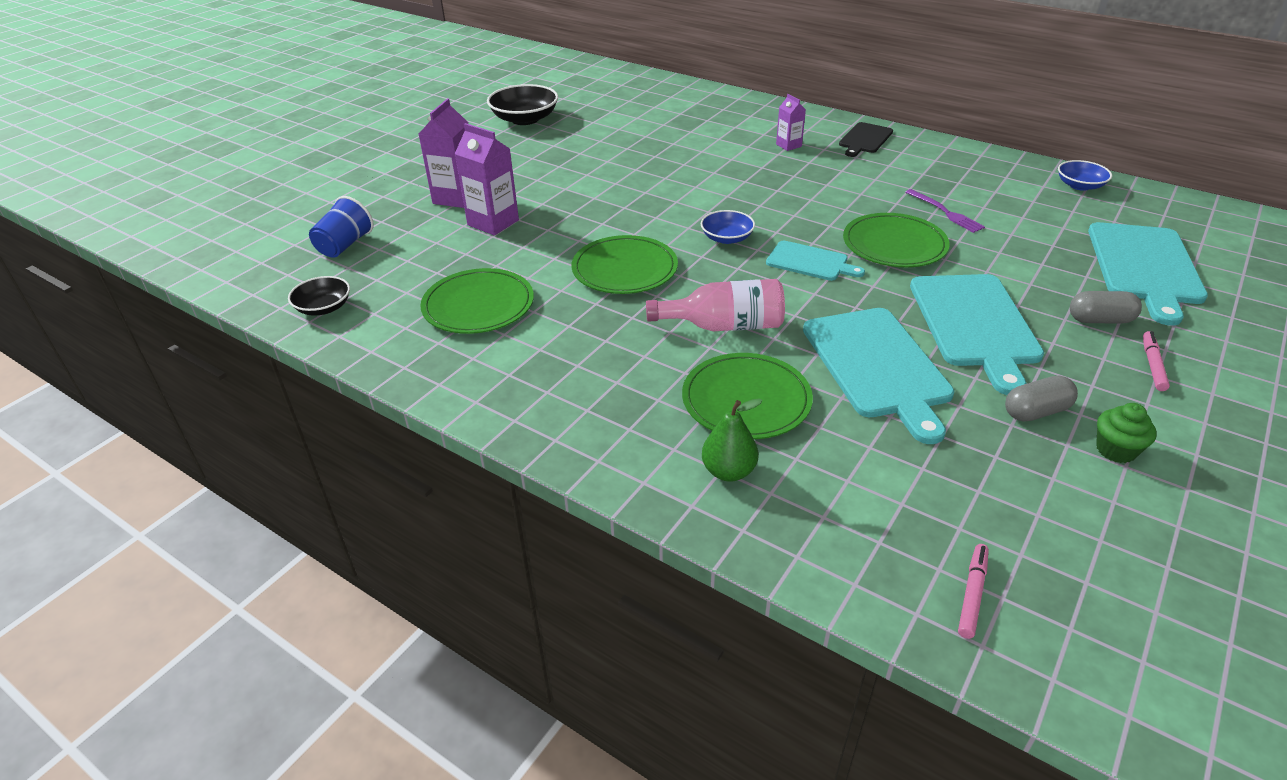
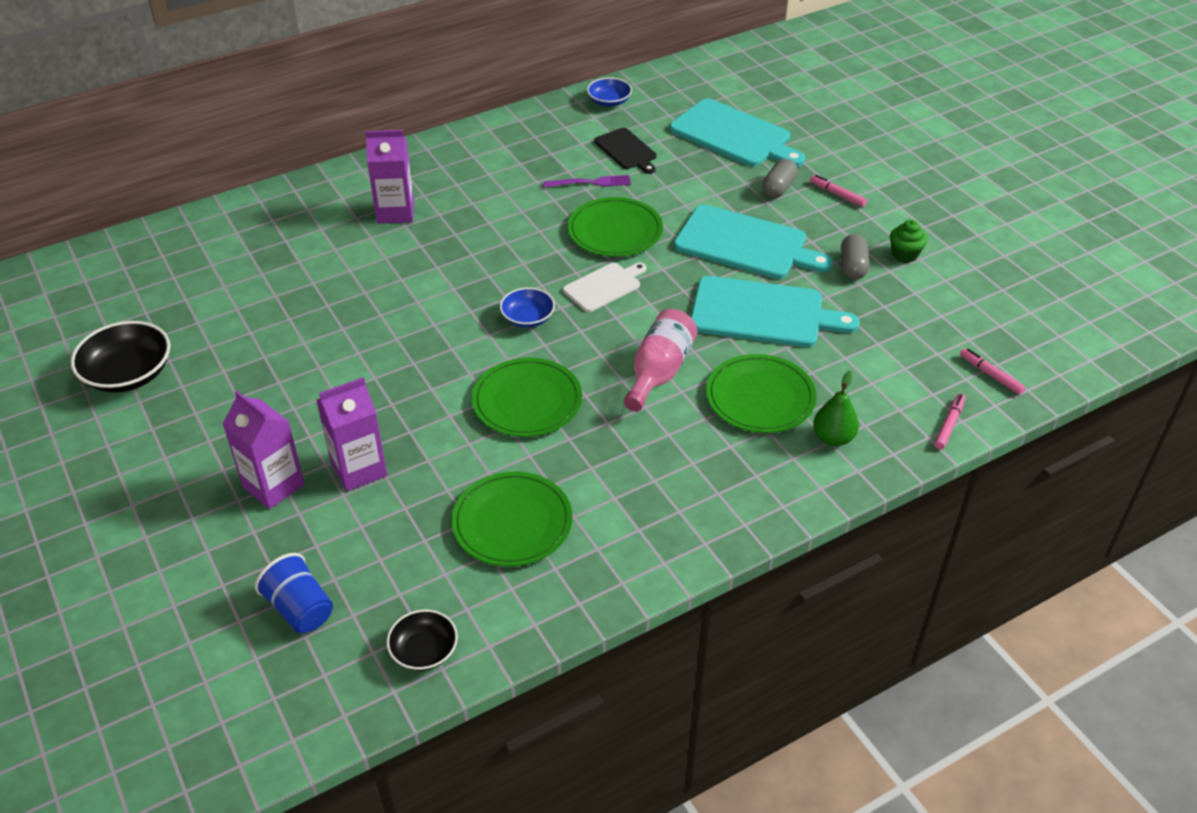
camera: 65 degrees left, 5 degrees up
(788, 145) = (395, 212): purple carton -> purple carton, size x1.75
(810, 262) = (604, 286): turquoise cutting board -> white cutting board
(836, 571) = (949, 425): none -> pink marker
(864, 139) = (430, 164): black cutting board -> black cutting board (626, 150)

